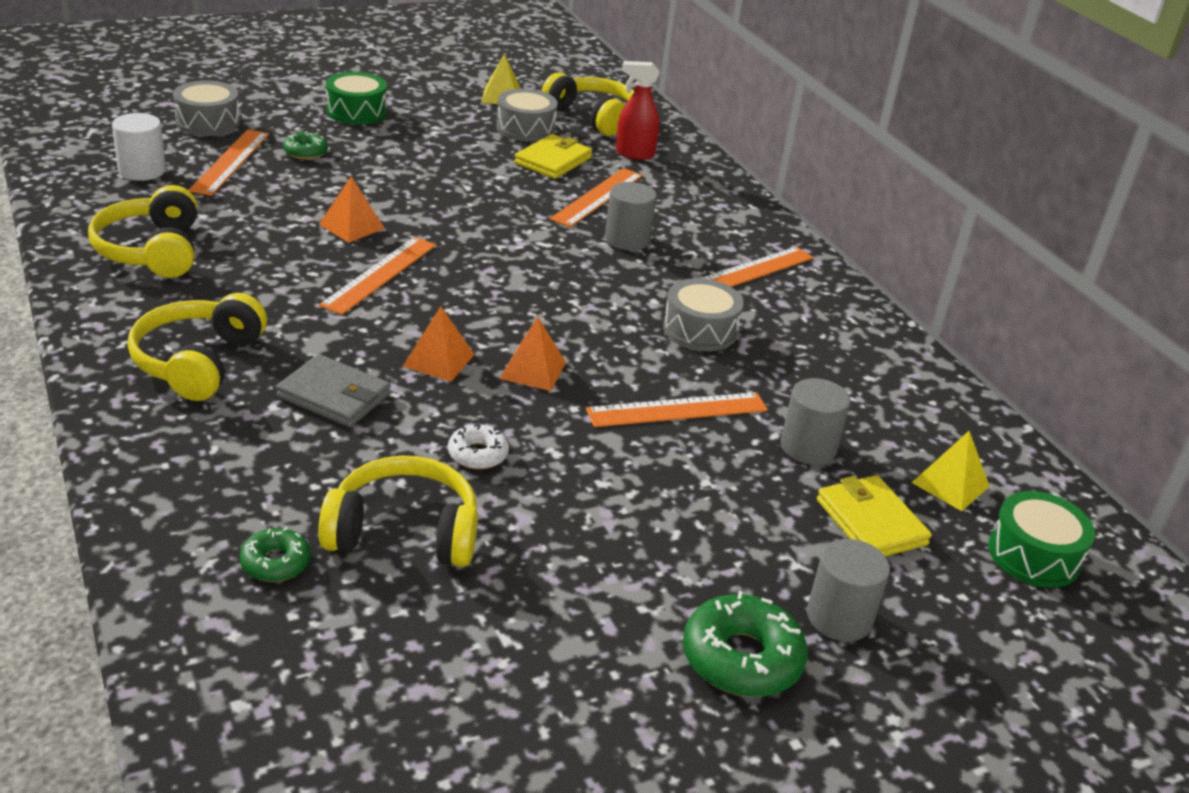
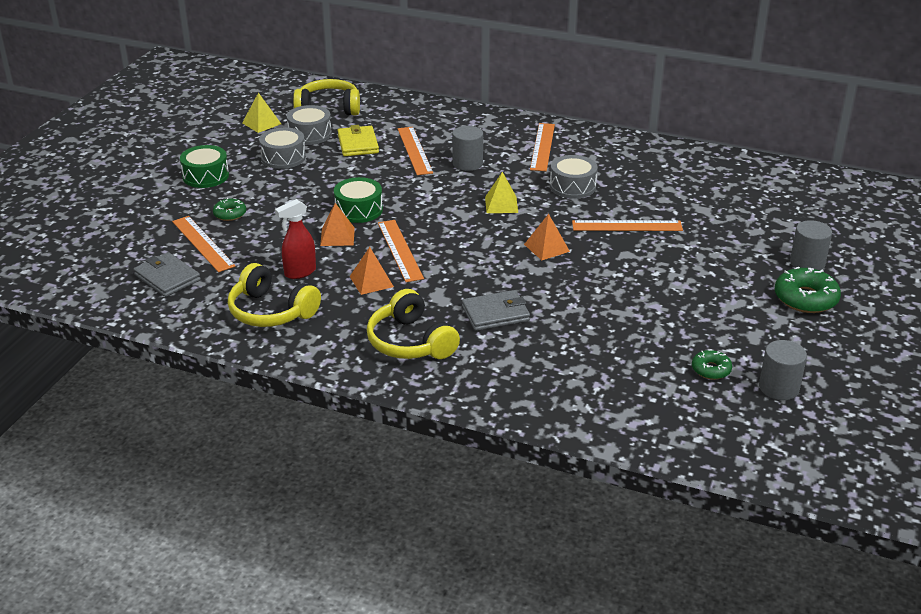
camera: 40 degrees left, 0 degrees up
(142, 170) = (167, 278): white cylinder -> grey wallet
(208, 122) = (139, 230): grey drum -> grey drum (283, 157)
(275, 563) = (610, 388): green donut -> green donut (711, 370)
(404, 532) = (629, 342): yellow headphones -> none
(438, 360) = (503, 270): orange pyramid -> orange pyramid (371, 281)
(478, 454) = (595, 295): white donut -> none
(634, 154) = (386, 117): red spray bottle -> red spray bottle (300, 272)
(677, 410) = (627, 226): orange ruler -> orange ruler turned 60 degrees clockwise
(808, 447) = (694, 208): grey cylinder -> grey cylinder (778, 388)
(871, 522) = (760, 222): yellow wallet -> none
(950, 484) = (758, 190): yellow pyramid -> yellow pyramid (501, 204)
(1033, 555) = (821, 198): green drum -> green drum (358, 210)

